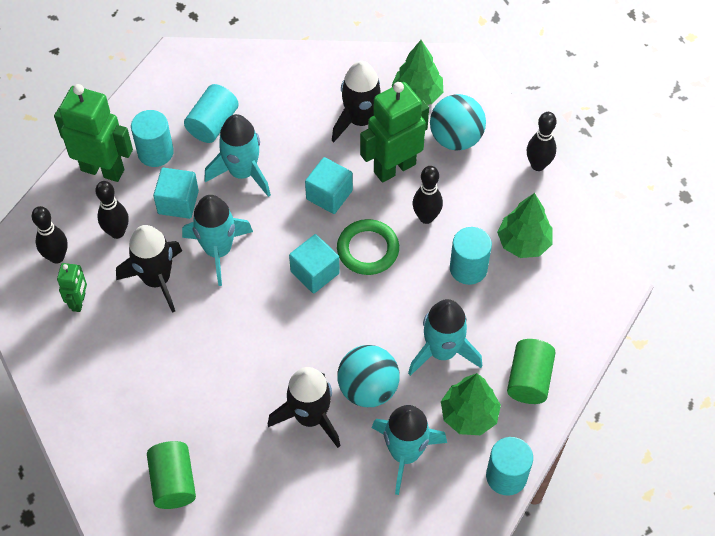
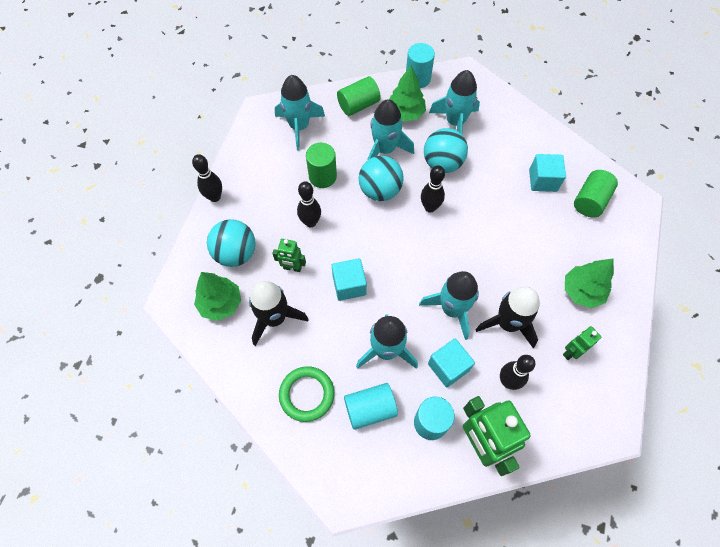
camera: 135 degrees left, 5 degrees up
(57, 257) = (564, 399): black bowling pin -> black bowling pin (430, 207)
(310, 417) = (486, 174): black rocket -> none
(315, 272) = (407, 245): turquoise cube -> turquoise cube (543, 180)
(368, 249) = (363, 232): green ring -> green ring (307, 394)
(394, 167) = (292, 268): green robot -> green robot, size x0.51
(398, 303) = (380, 190): none -> turquoise ball
(468, 268) = (322, 176): turquoise cylinder -> green cylinder
(523, 242) = (278, 165): green tree -> green tree (582, 291)
(555, 299) = (299, 127): none -> turquoise rocket

